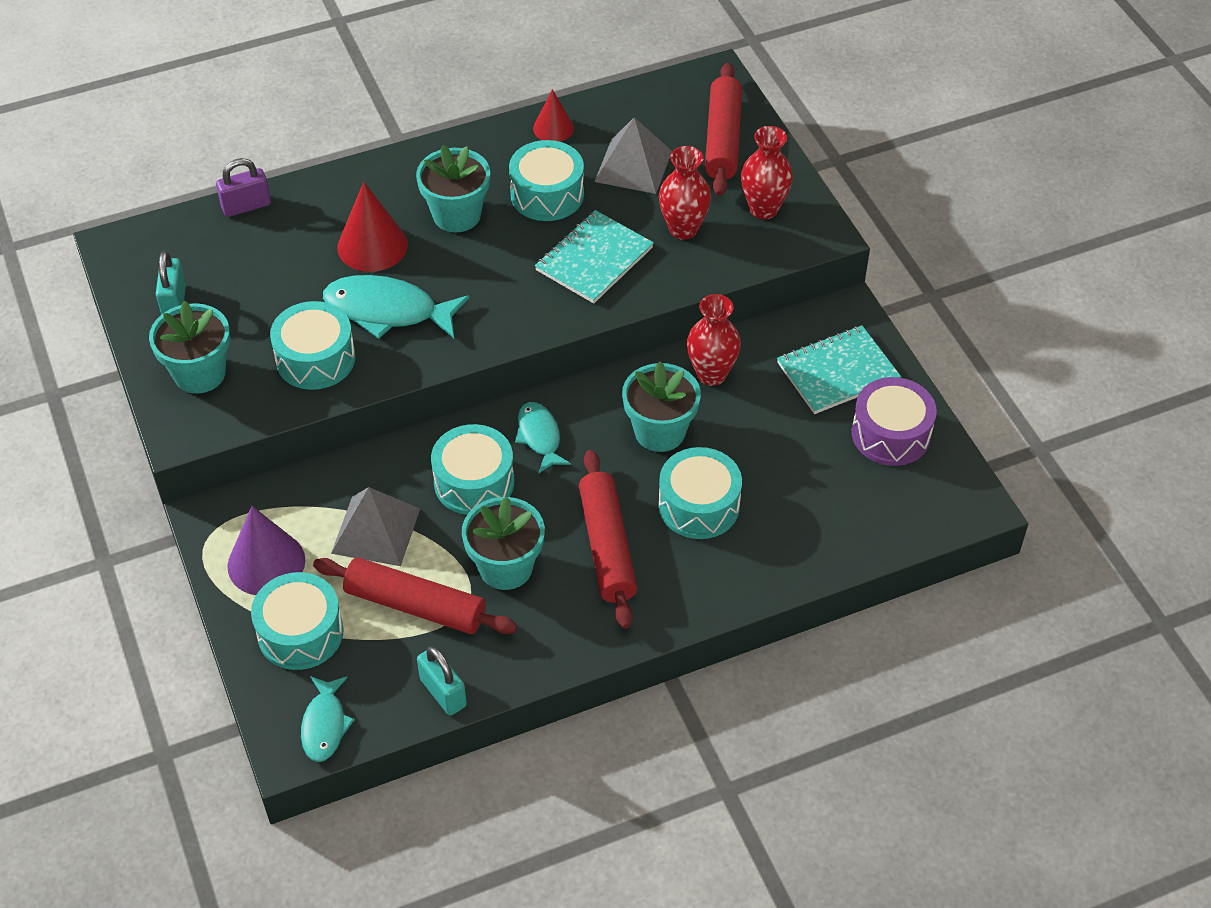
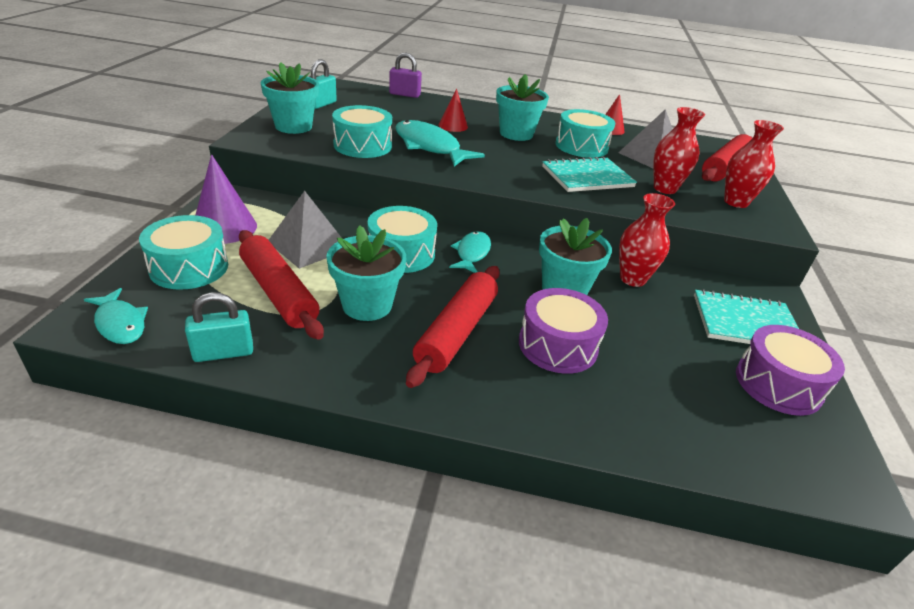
camera: 30 degrees right, 15 degrees down
(325, 725) = (120, 323): turquoise fish -> turquoise fish turned 75 degrees counterclockwise
(372, 246) = (453, 126): red cone -> red cone, size x0.61
(443, 692) = (223, 352): turquoise padlock -> turquoise padlock turned 75 degrees clockwise
(699, 505) = (557, 345): turquoise drum -> purple drum

